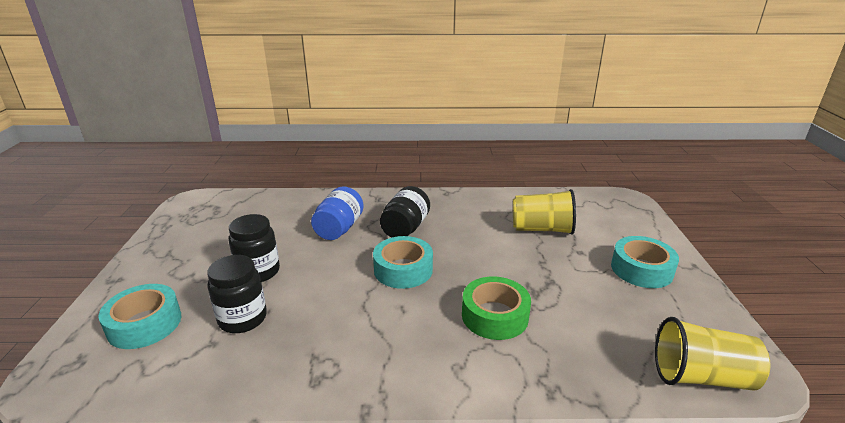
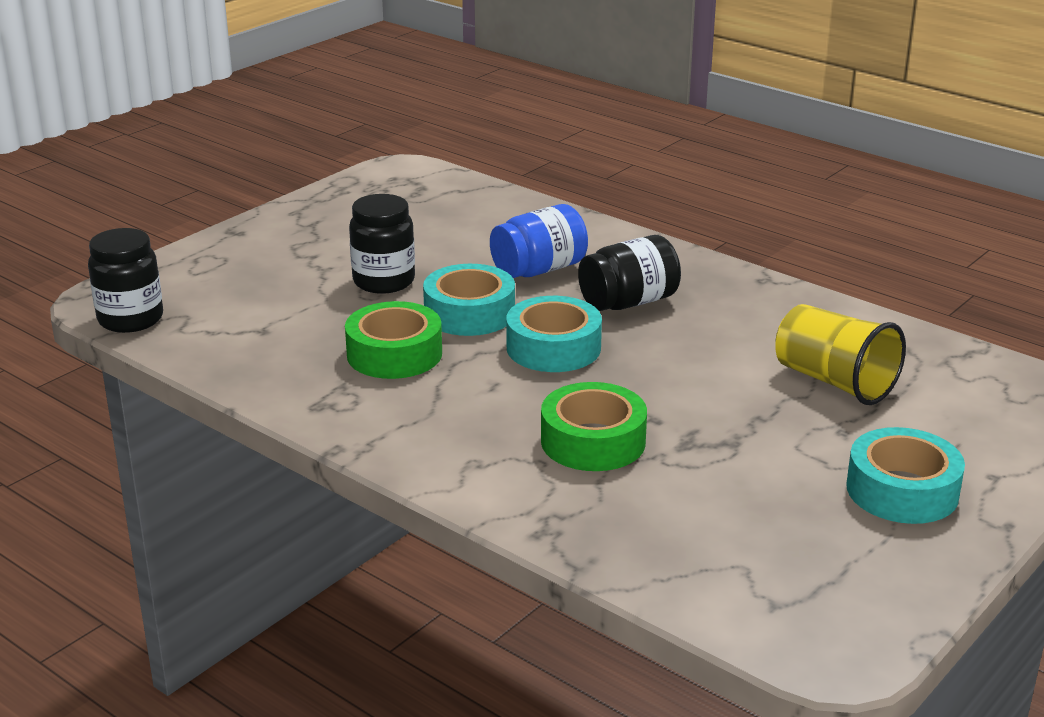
camera: 40 degrees right, 0 degrees up
(144, 324) = (222, 286): turquoise tape -> turquoise tape (469, 313)
(242, 319) = (314, 321): black jar -> black jar (130, 319)
(321, 317) = (394, 354): none -> green tape
(701, 377) = (755, 614): yellow cup -> none

